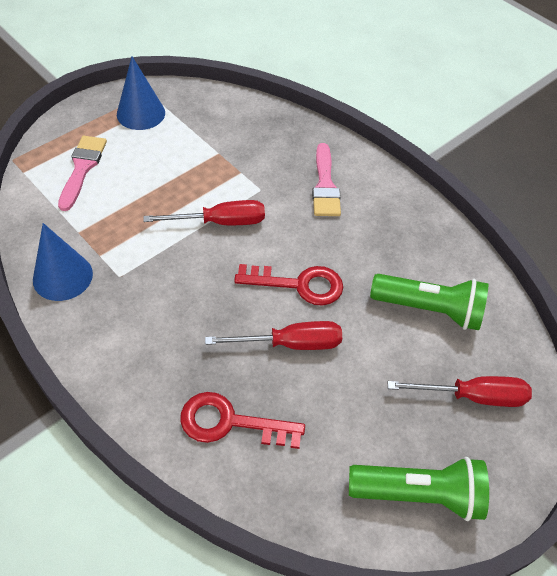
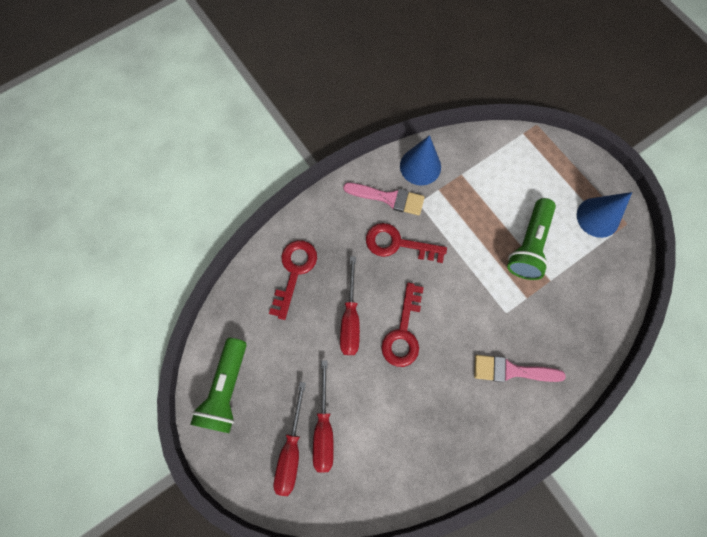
camera: 100 degrees right, 20 degrees up
(82, 168) = (528, 174): pink brush -> pink brush (388, 198)
(180, 296) = (398, 244): none -> red key
(220, 222) = (469, 277): red screwdriver -> red screwdriver (324, 428)
(429, 309) = (372, 435): green flashlight -> green flashlight (528, 245)

